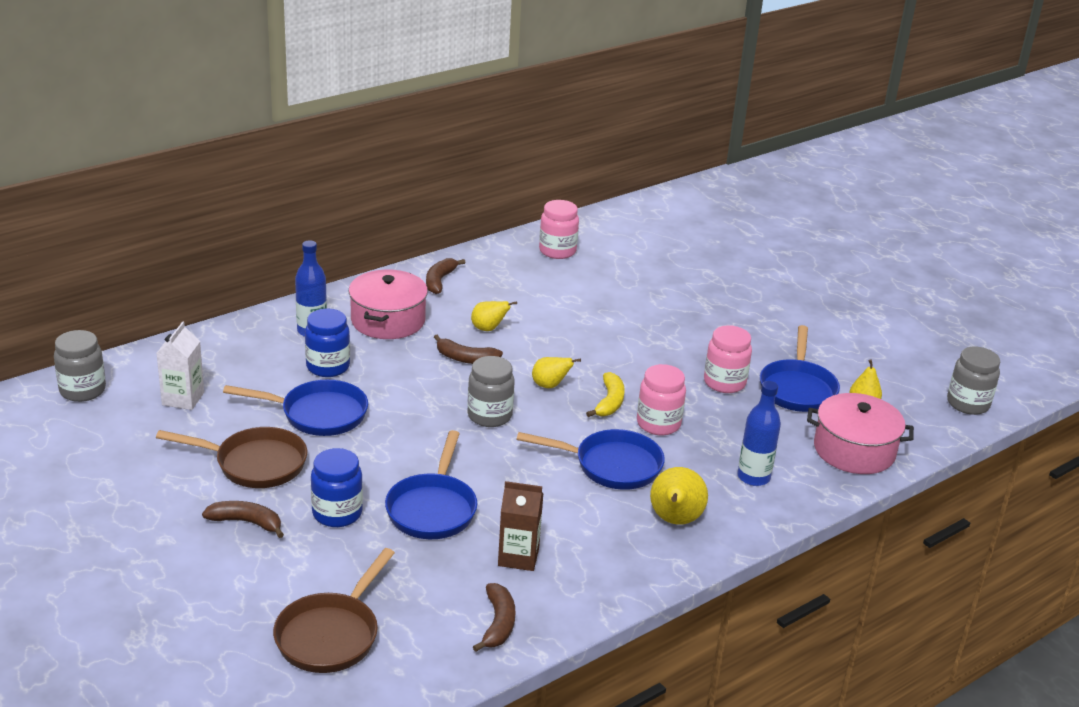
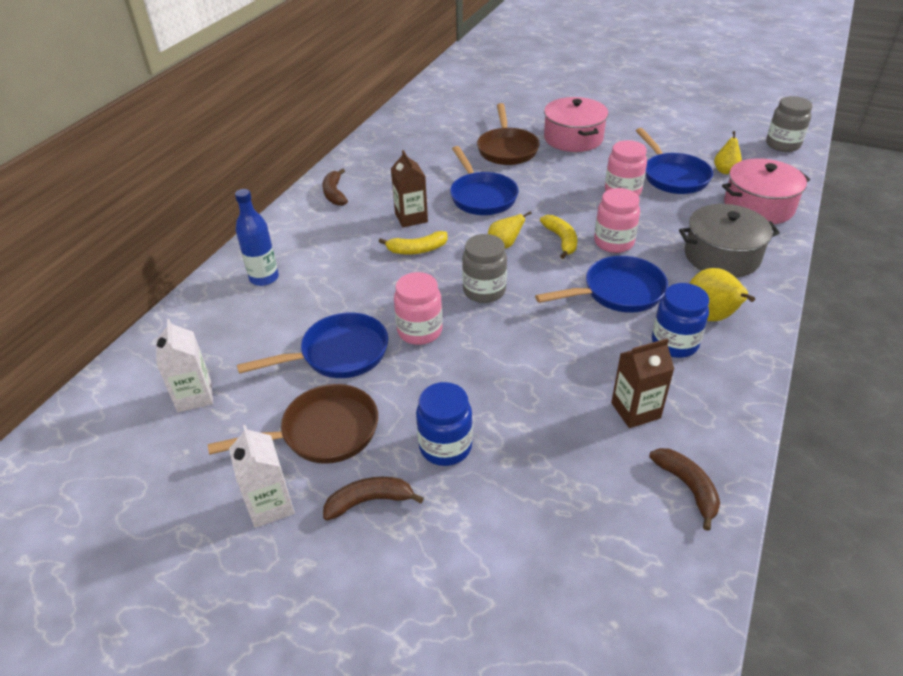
camera: 25 degrees left, 10 degrees up
(82, 390) = (78, 434): grey jar -> none
(175, 493) = (270, 505): none -> white carton
(328, 367) = (307, 305): blue jar -> blue jar (674, 343)
(331, 635) = (562, 587): brown pan -> brown pan (507, 149)
(388, 320) = (322, 242): pink pot -> pink pot (573, 138)
(432, 508) = (522, 399): blue pan -> blue pan (481, 196)
(465, 358) = (417, 249): brown banana -> yellow banana
(488, 329) = (411, 218): yellow pear -> brown carton
(557, 251) = (403, 138): pink jar -> pink jar (419, 331)
(753, 477) = (722, 256): blue bottle -> grey pot

